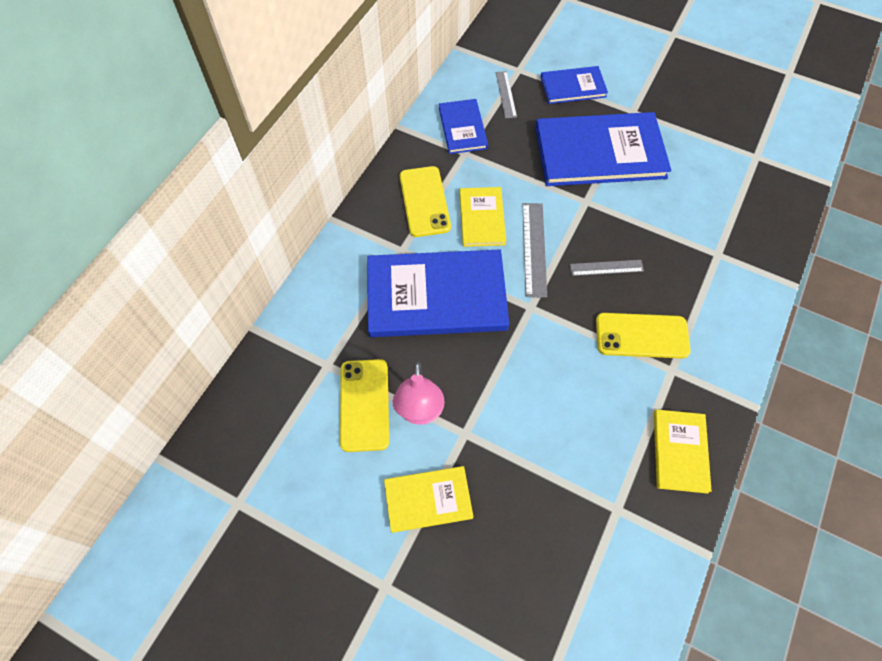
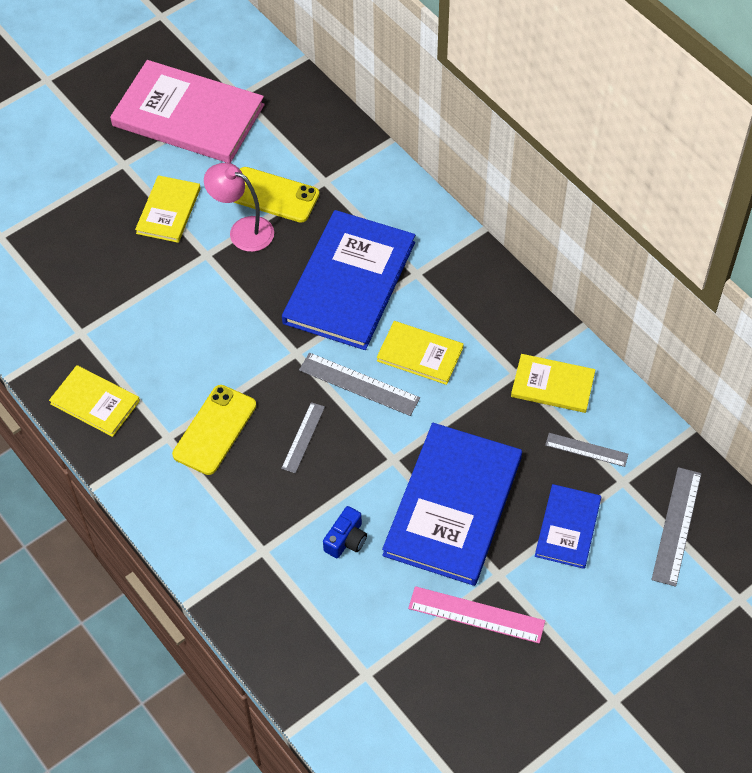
camera: 115 degrees right, 5 degrees down
(287, 547) = (188, 115): none -> pink book
(424, 201) = (466, 312): yellow phone -> none
(463, 128) = (552, 385): blue book -> yellow book
(534, 36) = (676, 526): none -> grey ruler
(670, 113) = (476, 615): none -> pink ruler
(670, 205) = (346, 539): none -> blue camera

